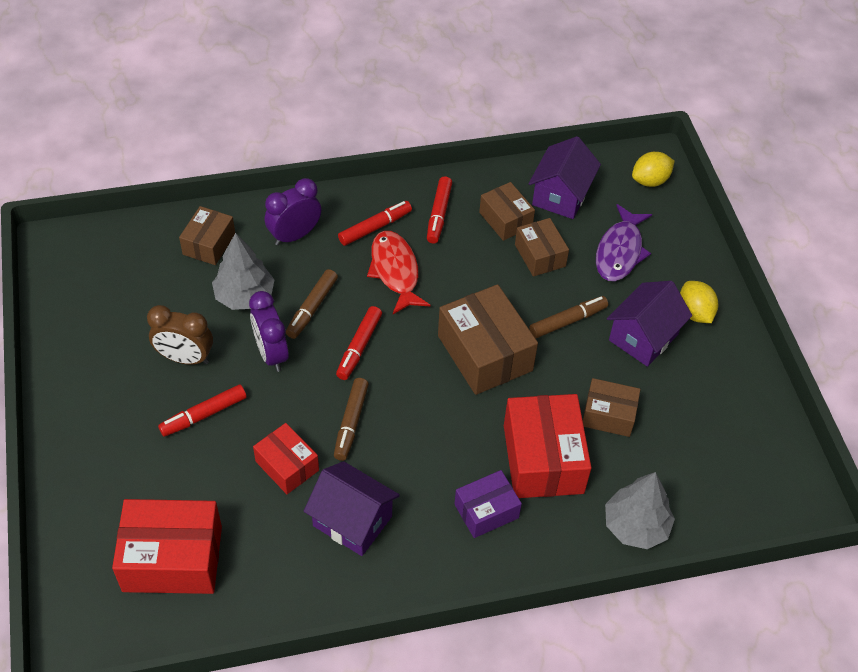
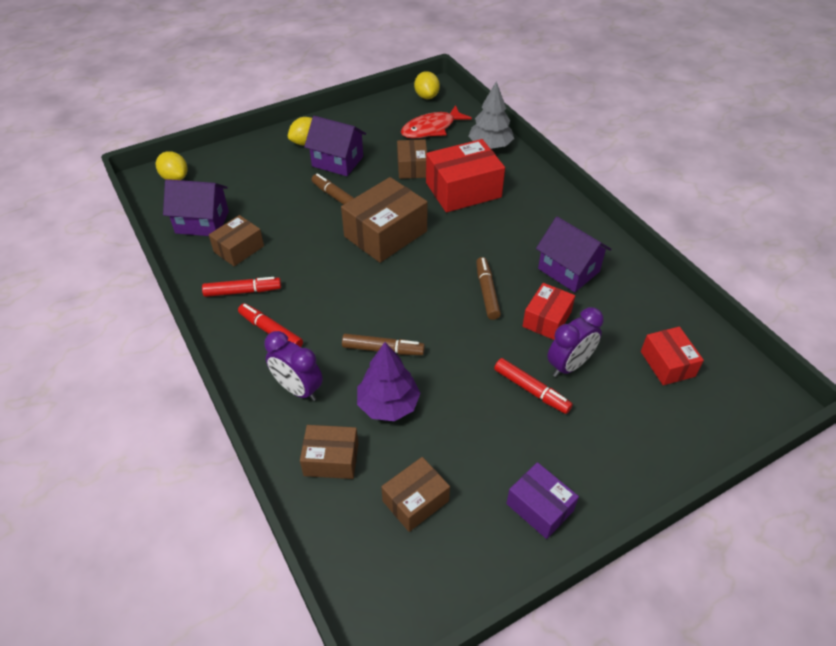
camera: 105 degrees left, 5 degrees down
(172, 558) = (667, 364): red box -> red box, size x0.59
(185, 358) = (480, 426): brown clock -> none
(244, 296) = (388, 405): grey tree -> purple tree
(271, 353) = (445, 363): purple clock -> purple clock (569, 365)
(351, 422) = (487, 292): brown marker -> brown marker turned 90 degrees counterclockwise
(352, 521) = (568, 270): purple house -> purple house turned 60 degrees counterclockwise
(359, 347) = (411, 306): red marker -> none
(395, 271) = (320, 304): red fish -> red fish (431, 128)
(486, 511) = (519, 208): purple box -> purple box (539, 507)
(540, 255) = (274, 222): brown box -> brown box (415, 501)
(620, 251) = (257, 183): purple fish -> none
(787, 484) = (426, 96): none -> yellow lemon

